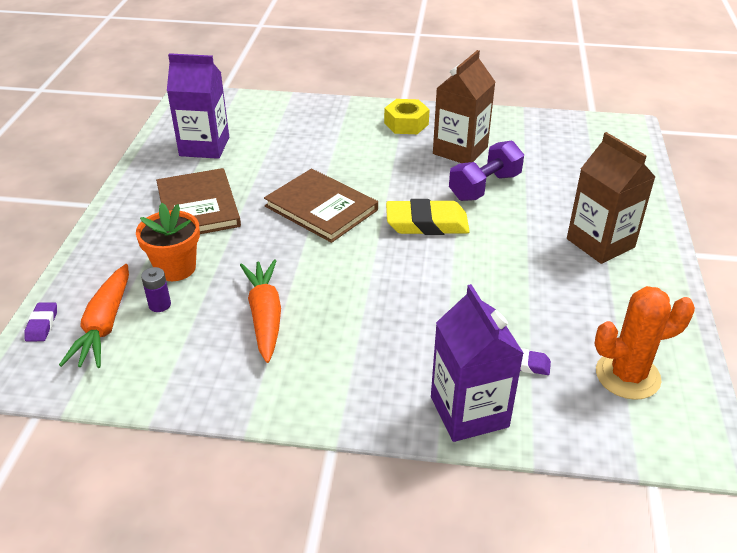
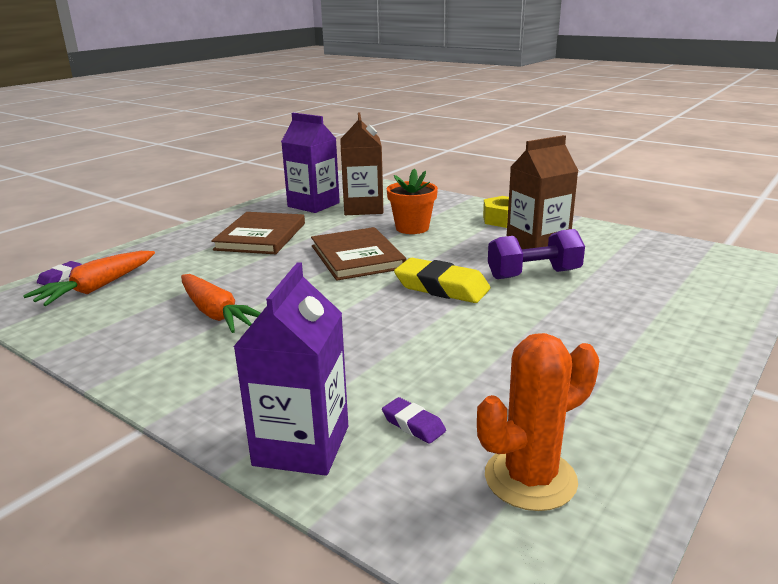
camera: 30 degrees right, 15 degrees down
(159, 305) = (151, 286): purple battery -> none
(175, 268) = (193, 267): orange flower pot -> orange flower pot (412, 228)
(265, 316) = (216, 314): orange carrot -> orange carrot turned 120 degrees clockwise
(600, 243) = (624, 346): brown carton -> brown carton (363, 208)
(627, 376) = (530, 478): orange cactus -> orange cactus turned 45 degrees counterclockwise

